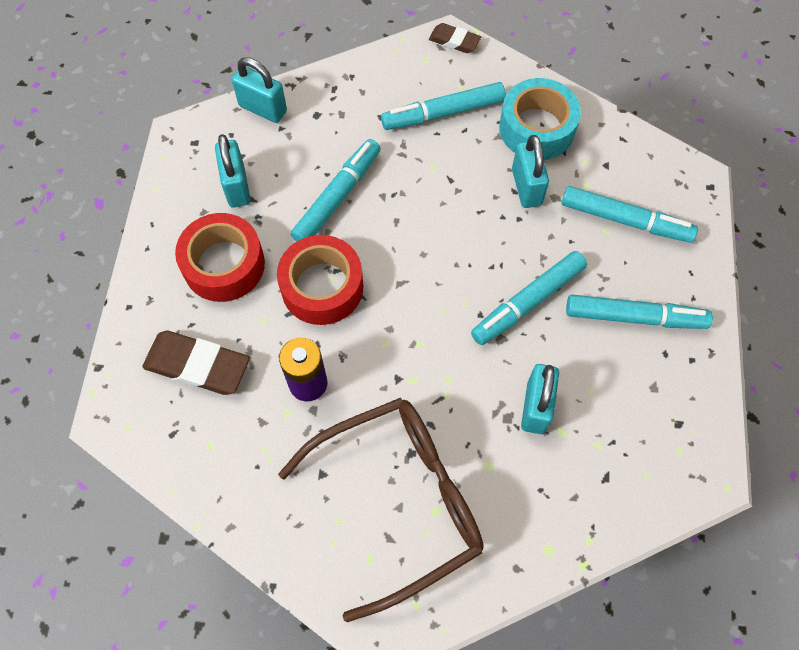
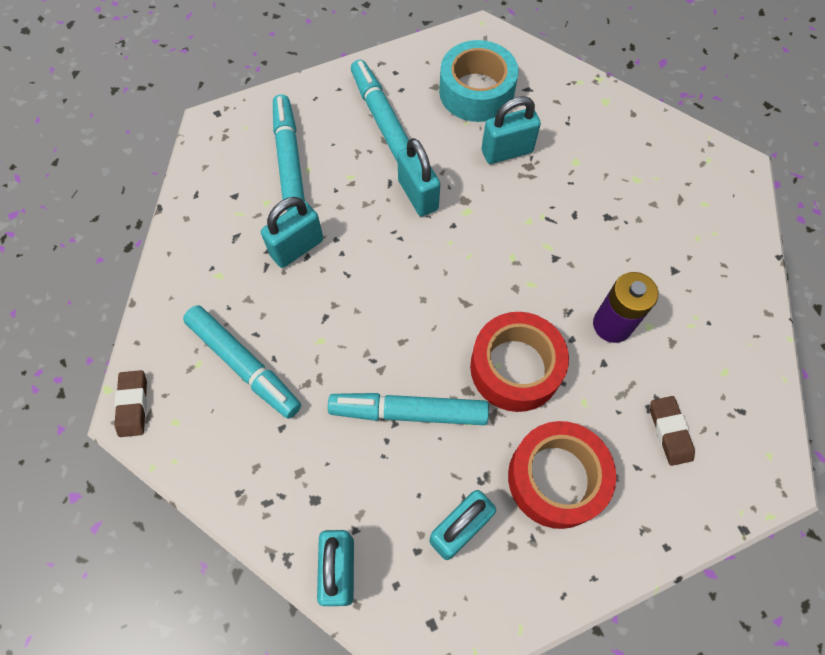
camera: 120 degrees left, 0 degrees up
(197, 365) = (669, 431): brown eraser -> brown eraser, size x0.57
(399, 501) = (650, 205): brown glasses -> none
(528, 302) = (418, 195): turquoise marker -> turquoise padlock
(536, 128) = (220, 269): turquoise tape -> turquoise tape (476, 92)

